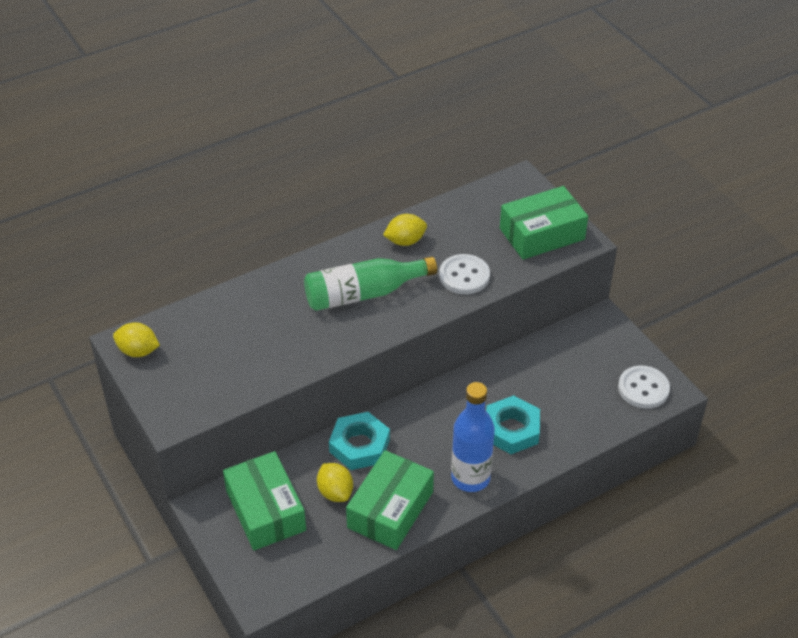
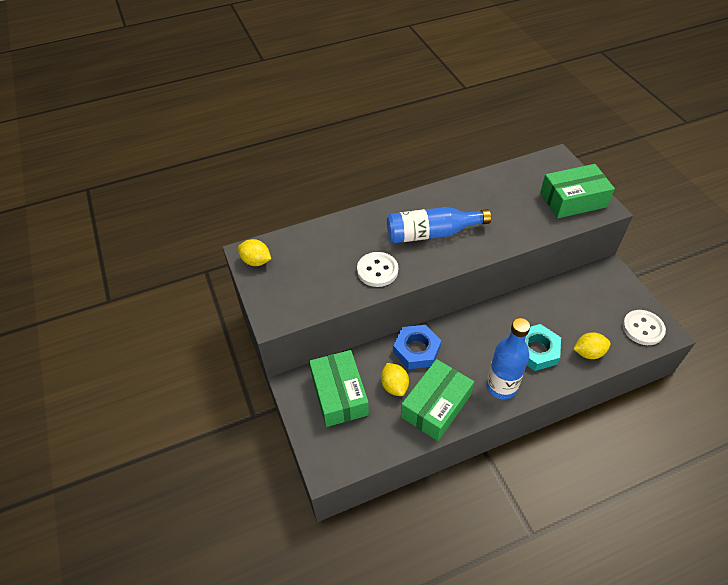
camera: 10 degrees right, 5 degrees up
(359, 445) = (416, 350): turquoise nut -> blue nut
(364, 294) = (431, 233): green bottle -> blue bottle
(405, 241) = (466, 196): yellow lemon -> yellow lemon (588, 353)
(464, 276) = (510, 227): white button -> white button (377, 270)

